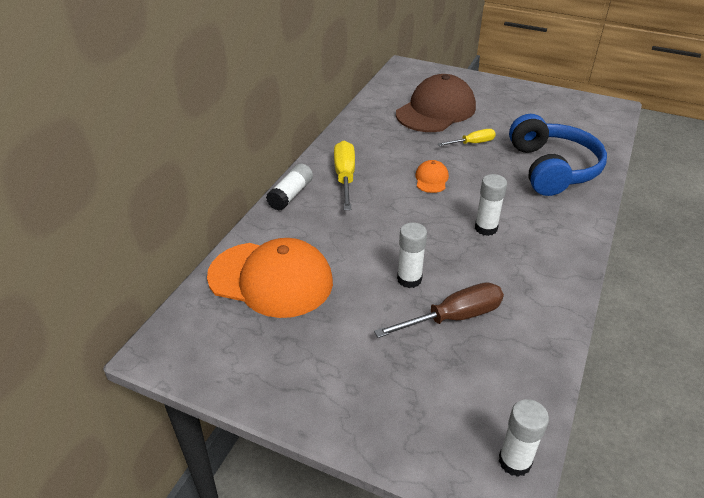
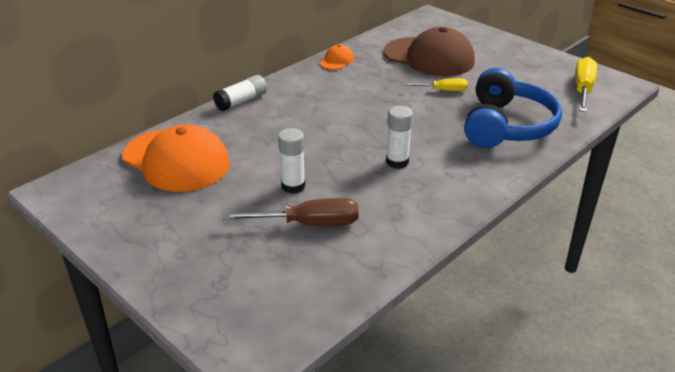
camera: 20 degrees right, 5 degrees down
(345, 177) = (299, 96): yellow screwdriver -> yellow screwdriver (583, 89)
(431, 179) = (378, 112): orange cap -> orange cap (336, 60)
(436, 110) = (429, 57): brown cap -> brown cap turned 60 degrees clockwise
(514, 461) = (274, 342): white glue stick -> none

